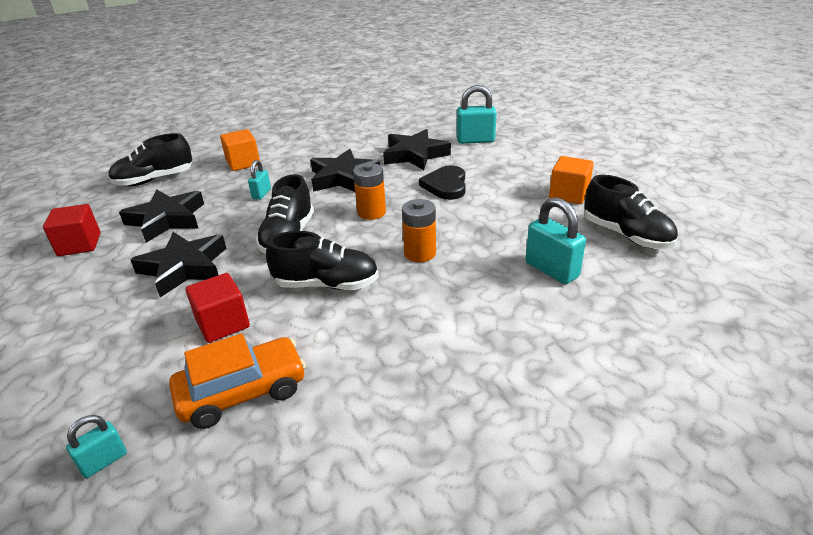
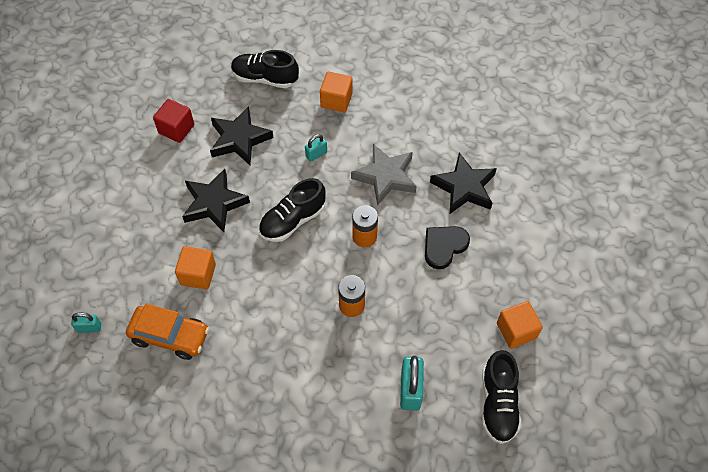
camera: 40 degrees right, 25 degrees up
(223, 324) = (198, 274): red cube -> orange cube
(327, 284) = (274, 287): black shoe -> none
(343, 177) = (385, 177): black star -> grey star
(475, 140) = (532, 204): turquoise padlock -> none

